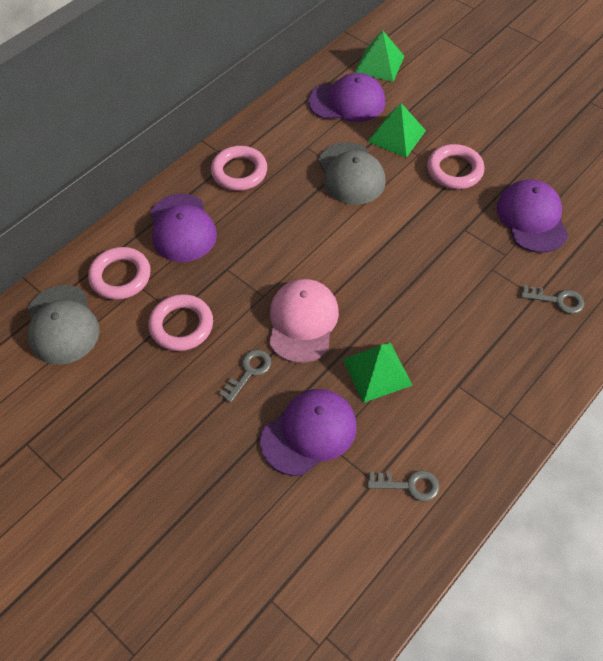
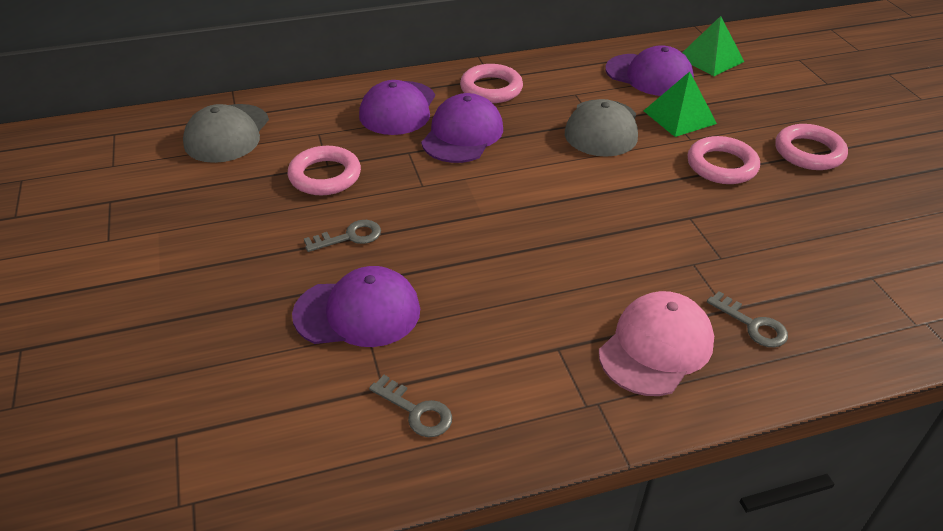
camera: 30 degrees right, 15 degrees down
(120, 276) = (310, 121): pink ring -> pink ring (809, 152)
(302, 322) = (441, 221): pink cap -> pink cap (656, 347)
(377, 372) = (478, 295): green pyramid -> none
(532, 218) = (783, 239): purple cap -> purple cap (462, 134)

